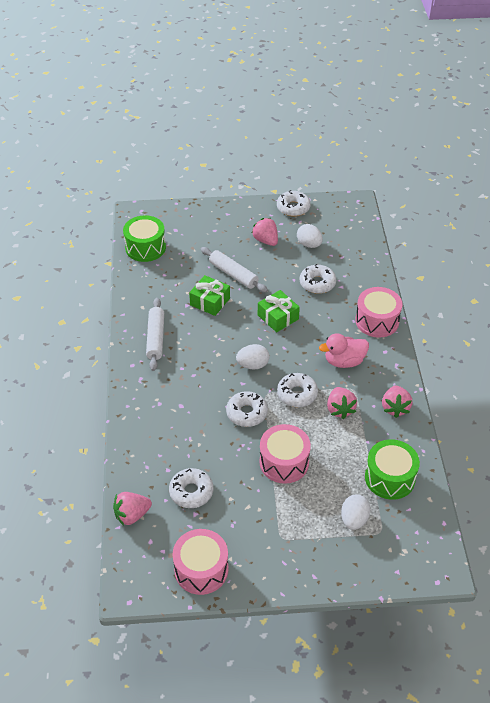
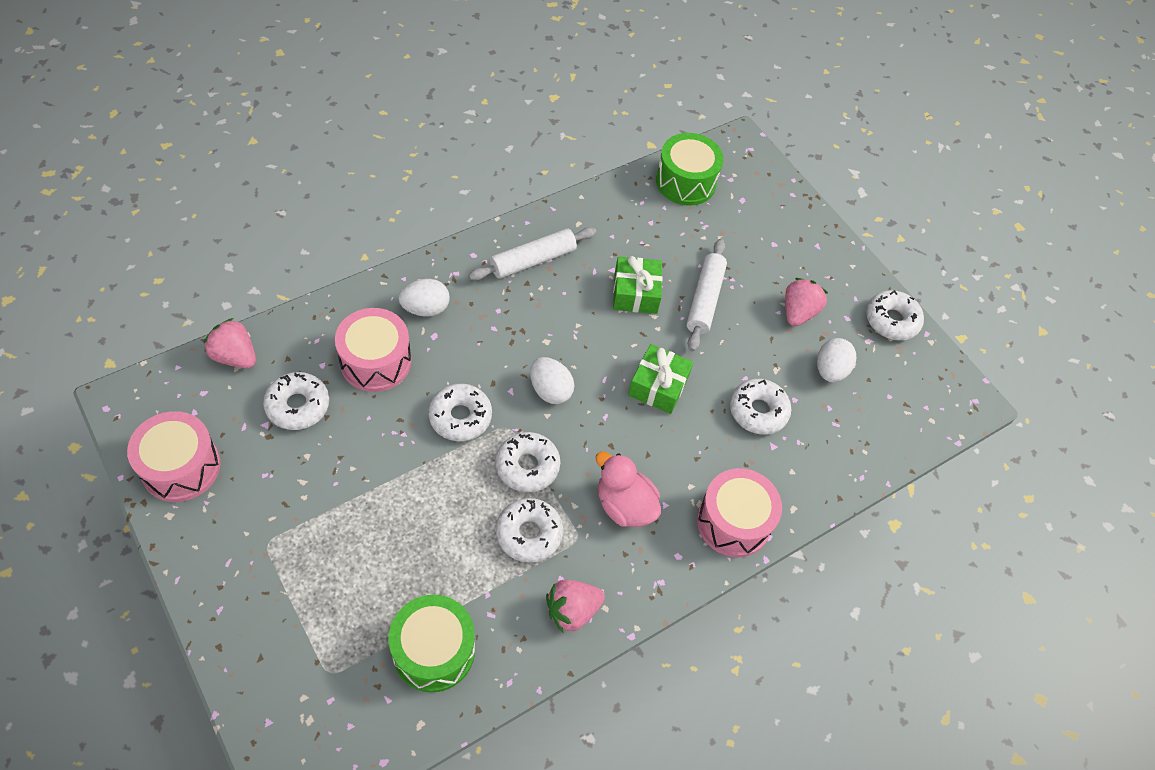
camera: 55 degrees right, 10 degrees up
(284, 462) = (397, 497): pink drum -> pink drum (375, 361)
(340, 409) = (529, 534): pink strawberry -> white donut
(354, 519) = (336, 627): white egg -> white egg (425, 308)

